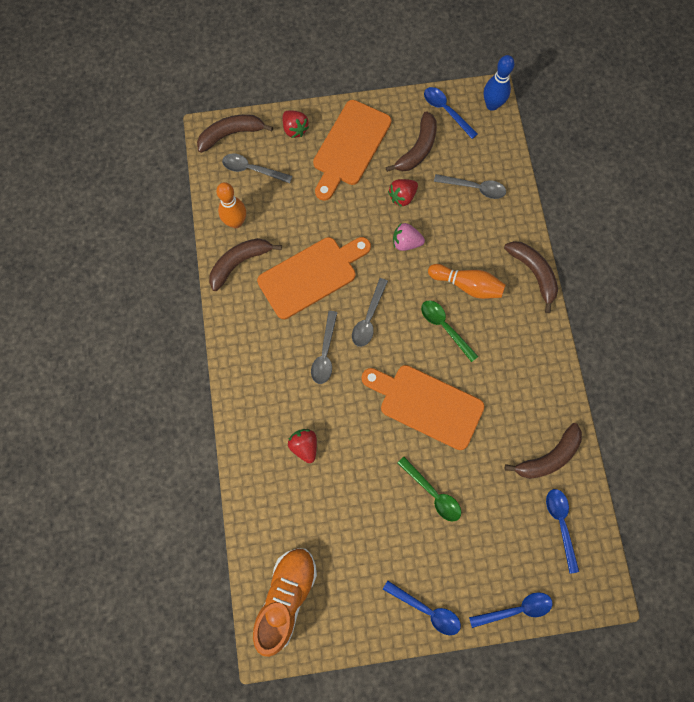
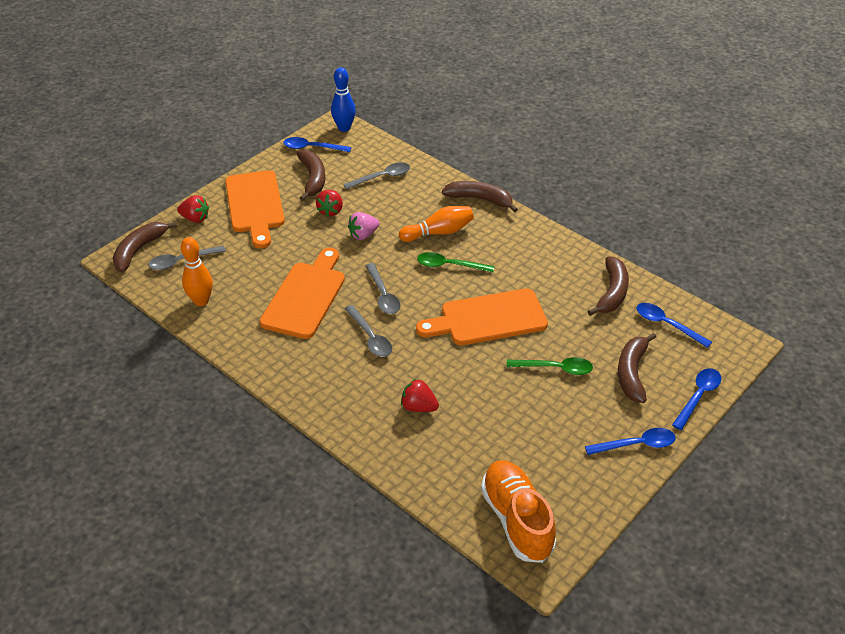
camera: 40 degrees left, 30 degrees down
(240, 263) = (232, 324): brown banana -> brown banana (632, 373)

